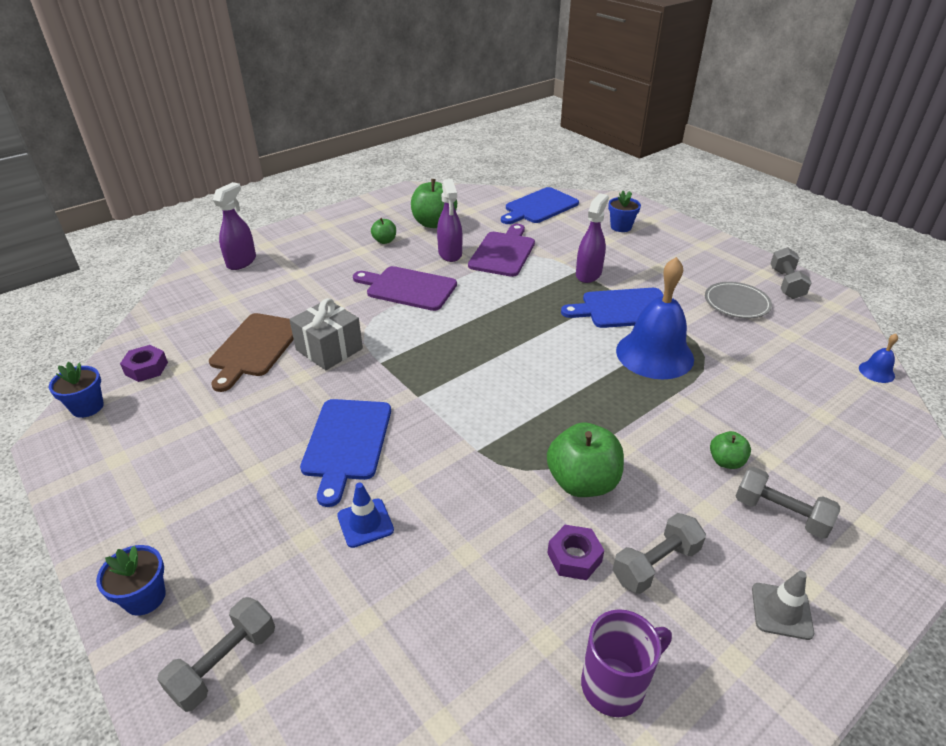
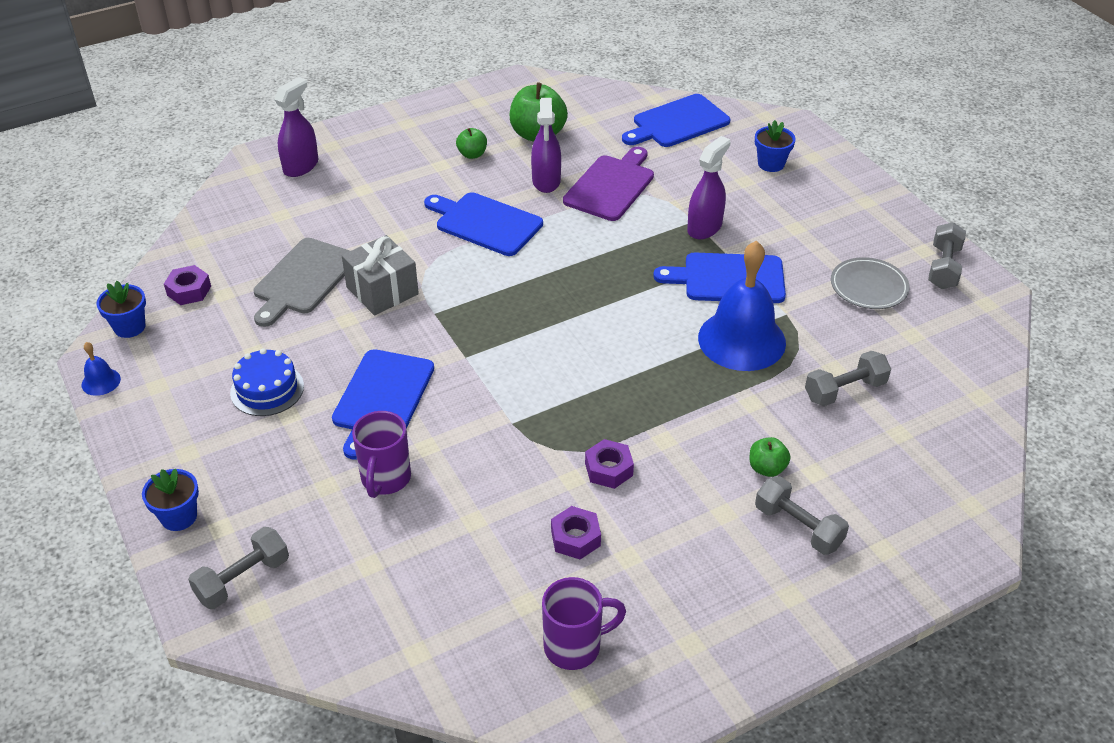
camera: 10 degrees right, 5 degrees up
(231, 449) = (267, 389): none -> blue cake
(255, 347) = (303, 279): brown cutting board -> grey cutting board
(365, 523) = (385, 479): blue traffic cone -> purple mug
(408, 288) = (485, 223): purple cutting board -> blue cutting board
(582, 482) = (608, 469): green apple -> purple nut
(655, 564) = (651, 555): grey dumbbell -> grey dumbbell (845, 390)
(781, 611) = (754, 612): grey traffic cone -> none
(876, 372) = (990, 392): blue bell -> blue bell (101, 381)

